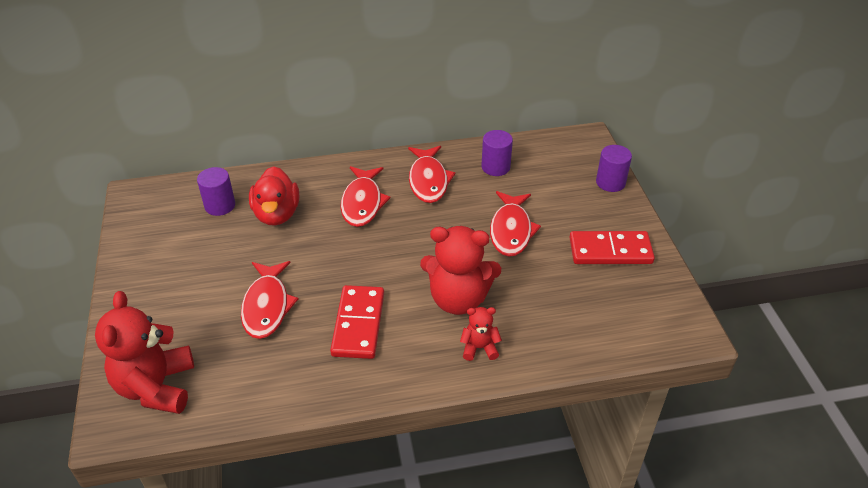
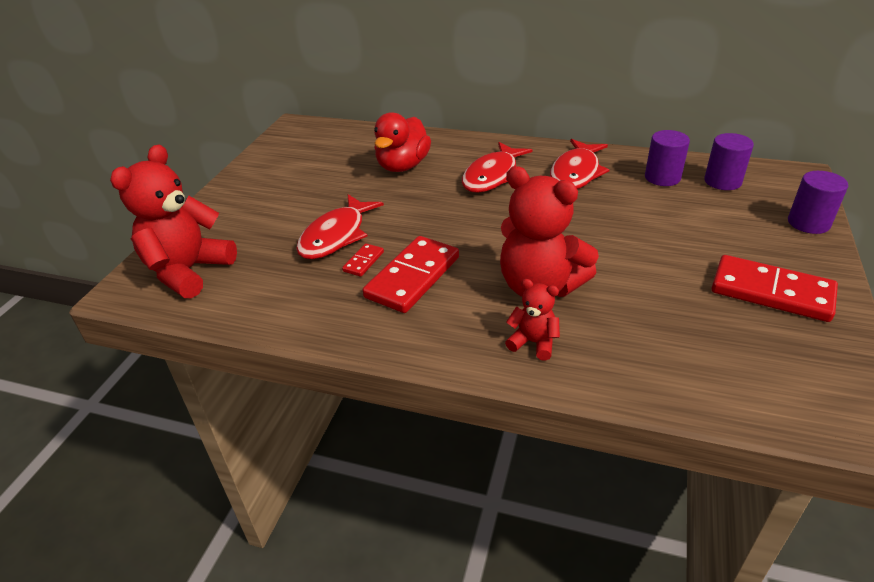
camera: 30 degrees right, 5 degrees down
(220, 206) = (357, 148): purple cylinder -> purple cylinder (722, 181)
(308, 323) = (363, 262): none -> red domino
(511, 230) = (646, 238): red fish -> none

